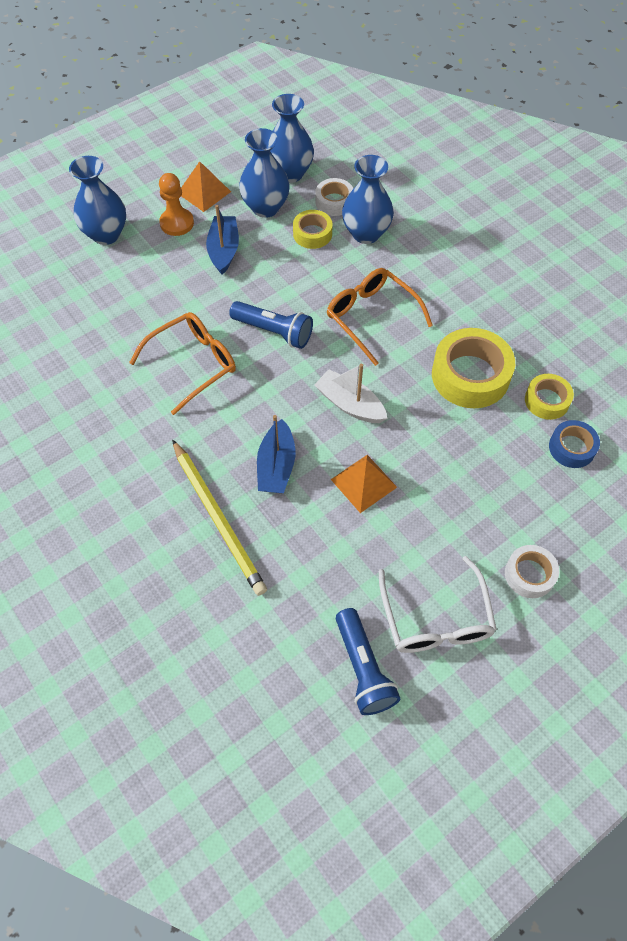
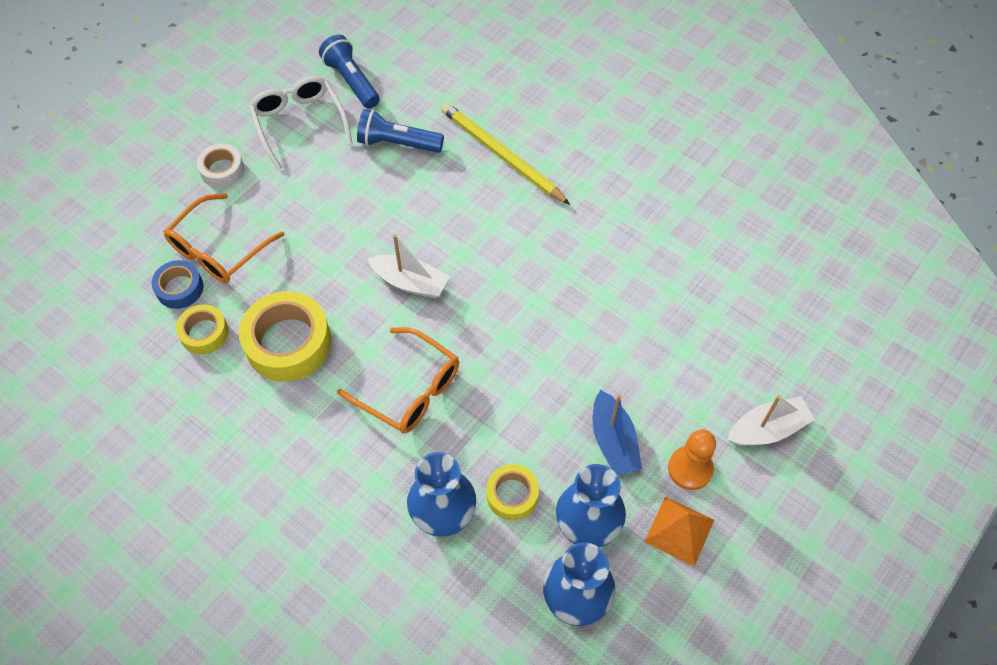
camera: 165 degrees right, 0 degrees up
(106, 234) = (767, 429): blue vase -> white boat
(193, 364) = (586, 288): orange glasses -> orange glasses (219, 249)
(274, 331) = (514, 345): blue flashlight -> blue flashlight (397, 143)
(276, 466) = (465, 208): blue boat -> none
(334, 202) = (499, 559): white tape -> none
(363, 483) = (380, 211): orange pyramid -> none

